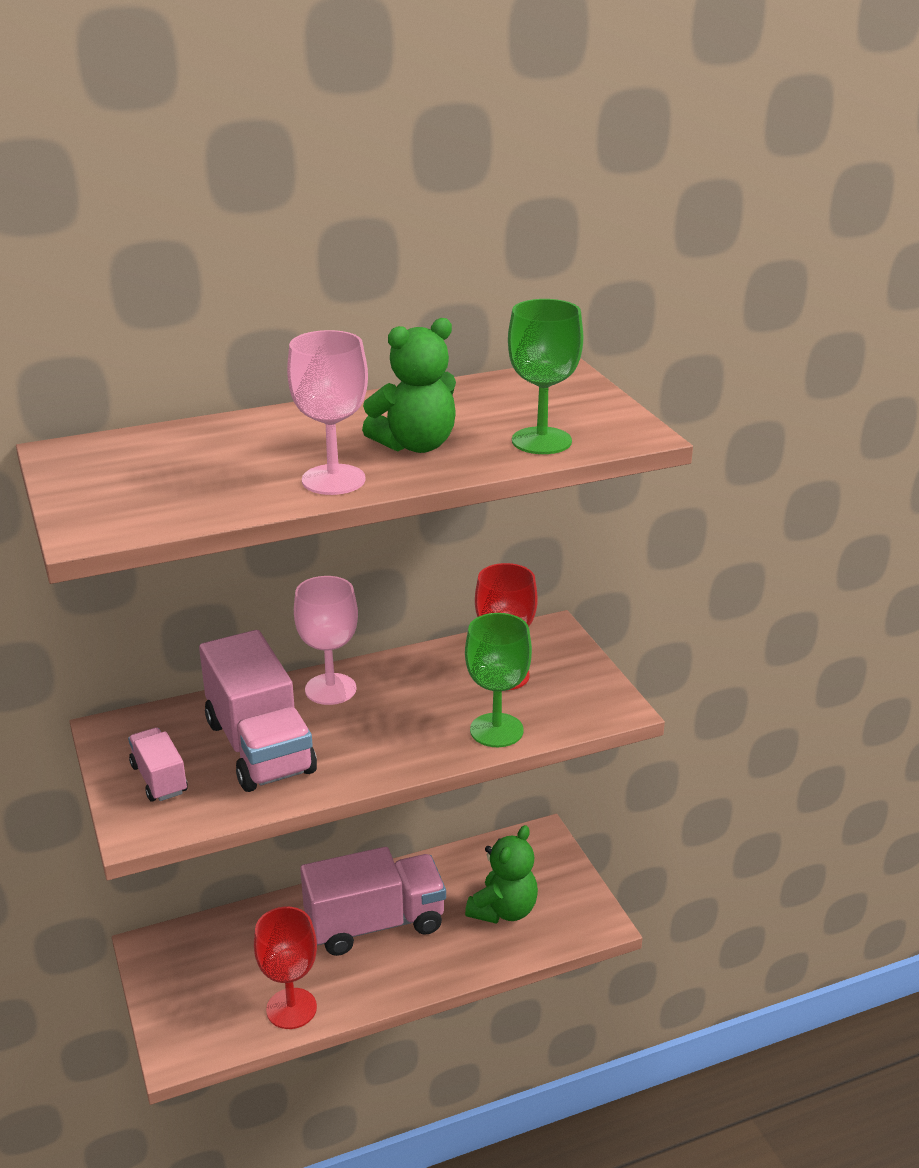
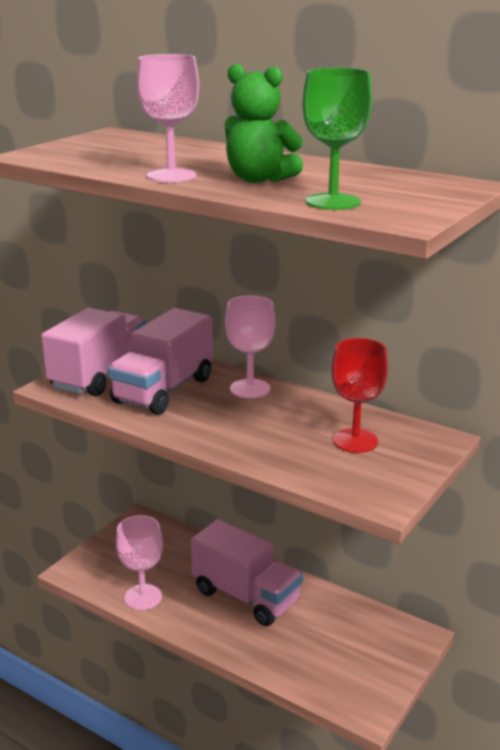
camera: 55 degrees right, 5 degrees down
(159, 779) = (100, 375): pink truck -> pink truck, size x1.97
(291, 1008) = (143, 597): red goblet -> pink goblet
(496, 730) = (286, 461): green goblet -> none
(503, 910) = (323, 651): green teddy bear -> none

